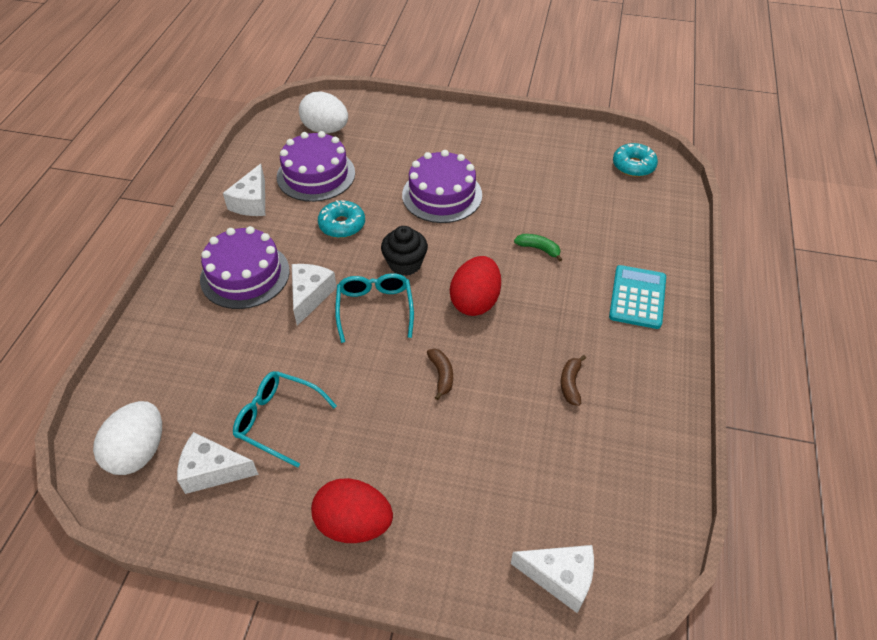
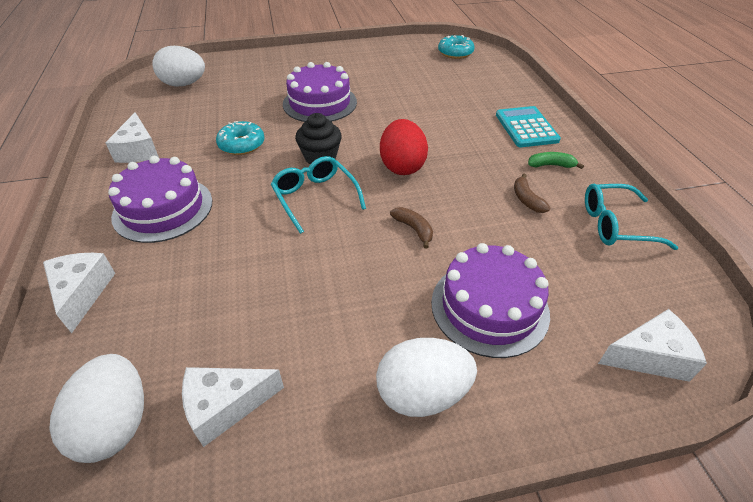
camera: 25 degrees left, 5 degrees down
(278, 420) = (274, 324): turquoise glasses -> turquoise glasses (615, 225)
(310, 296) = (243, 206): white cheese -> white cheese (82, 293)
(316, 175) = (193, 116): purple cake -> purple cake (489, 307)
(354, 524) = (422, 393): red egg -> white egg
(538, 249) = (426, 117): green banana -> green banana (551, 165)

